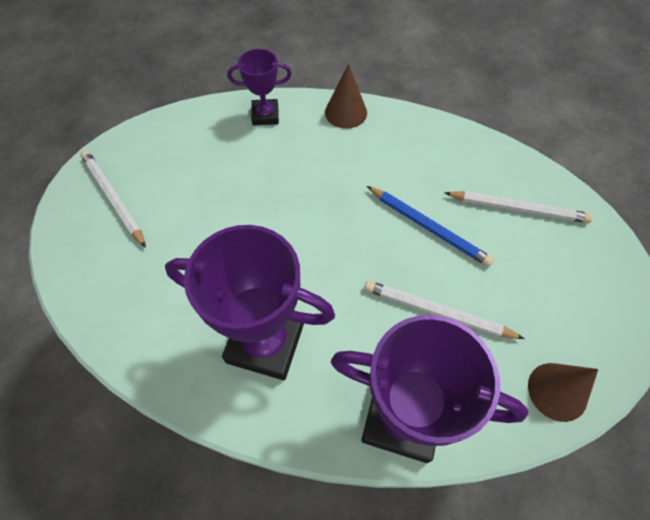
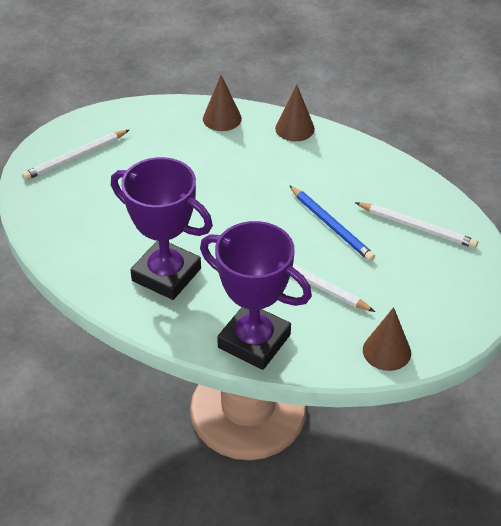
camera: 15 degrees right, 15 degrees down
(114, 198) = (75, 157): white pencil -> white pencil turned 105 degrees counterclockwise
(265, 115) = (222, 118): purple trophy -> brown cone

